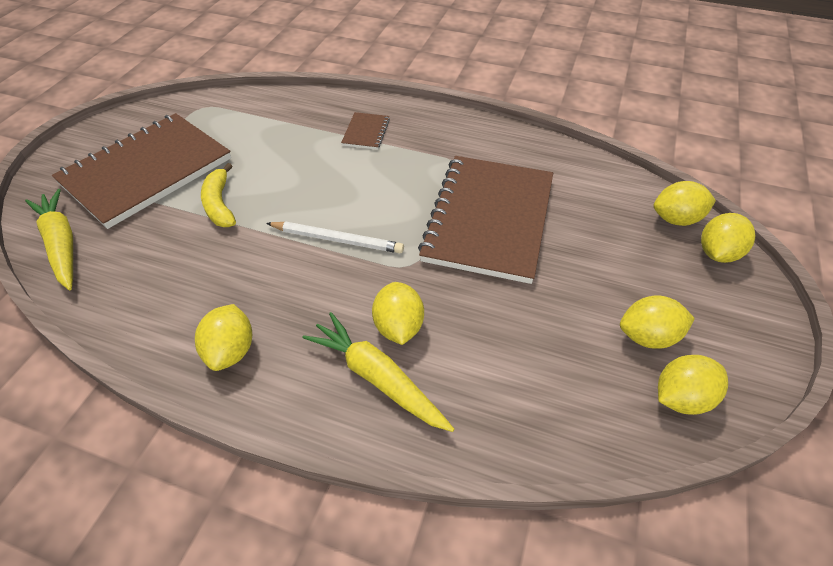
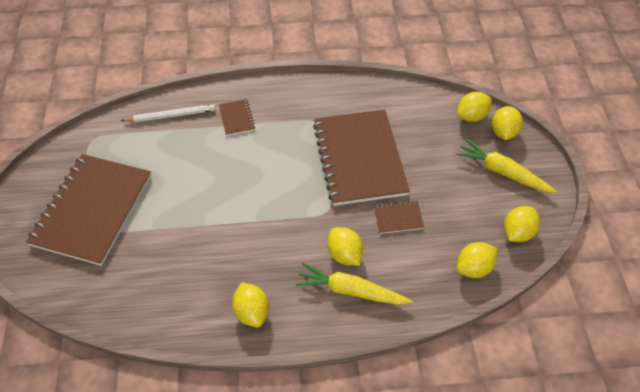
camera: 25 degrees left, 5 degrees up
(62, 244) = (76, 290): yellow carrot -> yellow carrot (502, 172)
(219, 204) = (169, 216): yellow banana -> none
(337, 240) = (270, 211): white pencil -> white pencil (170, 116)
(501, 308) = (398, 218): none -> brown notebook
(648, 336) = (486, 203): yellow lemon -> yellow lemon (473, 268)

